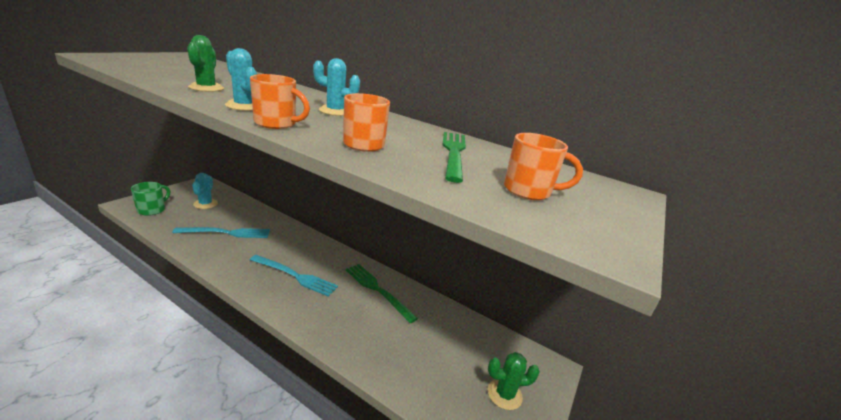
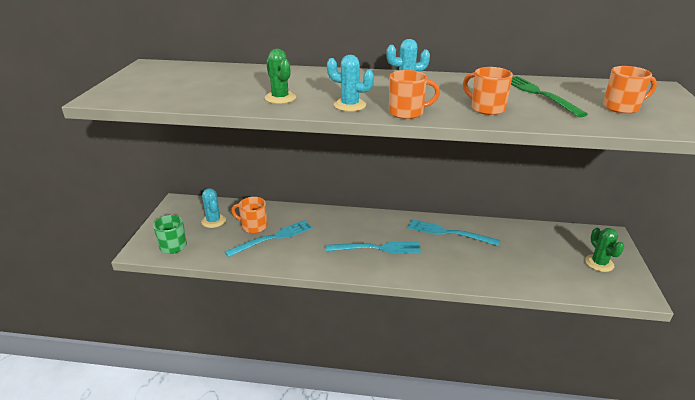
camera: 20 degrees left, 5 degrees up
(226, 219) = (253, 226): none -> orange mug
(377, 290) = (448, 233): green fork -> turquoise fork
(504, 394) = (599, 263): green cactus -> green cactus turned 75 degrees counterclockwise

